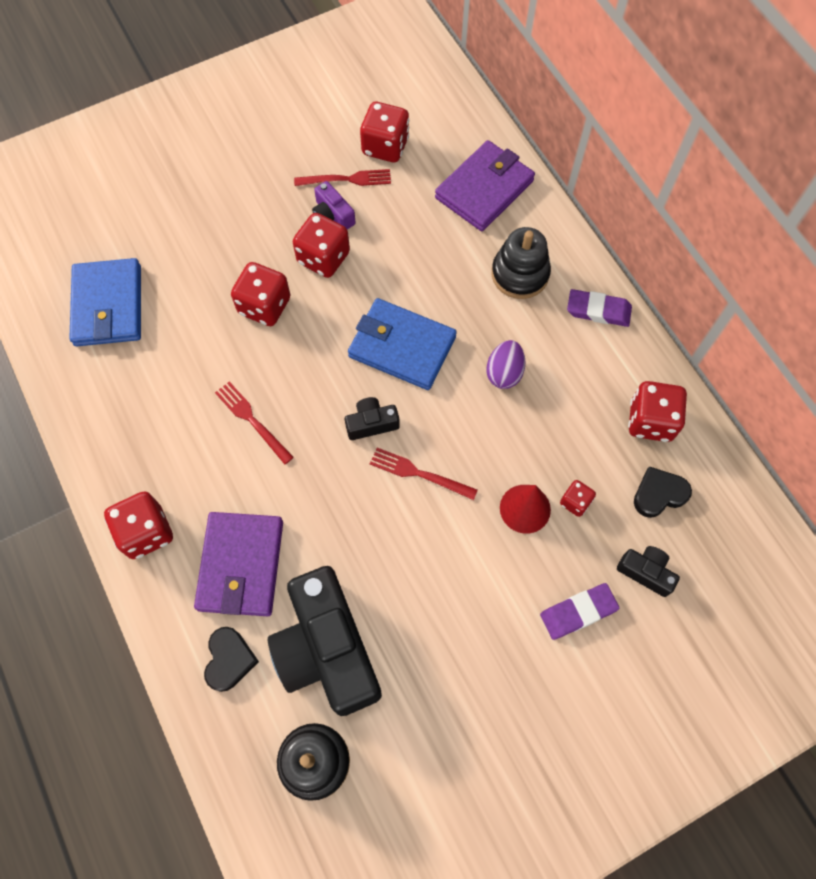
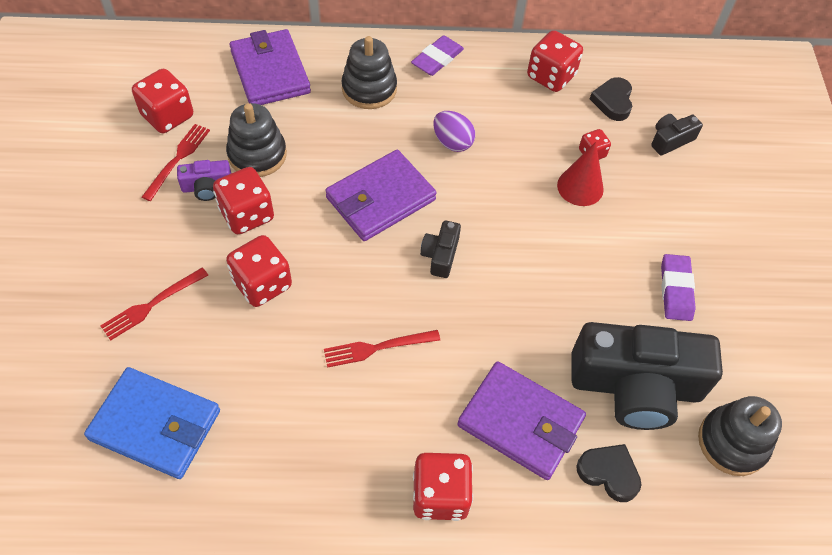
camera: 65 degrees left, 10 degrees down
(388, 231) = (257, 154): none -> black stacking toy
(402, 347) = (380, 199): blue wallet -> purple wallet
(418, 473) = (508, 243): red fork -> red fork (151, 305)
(578, 612) = (683, 196): purple eraser -> purple eraser (676, 290)

